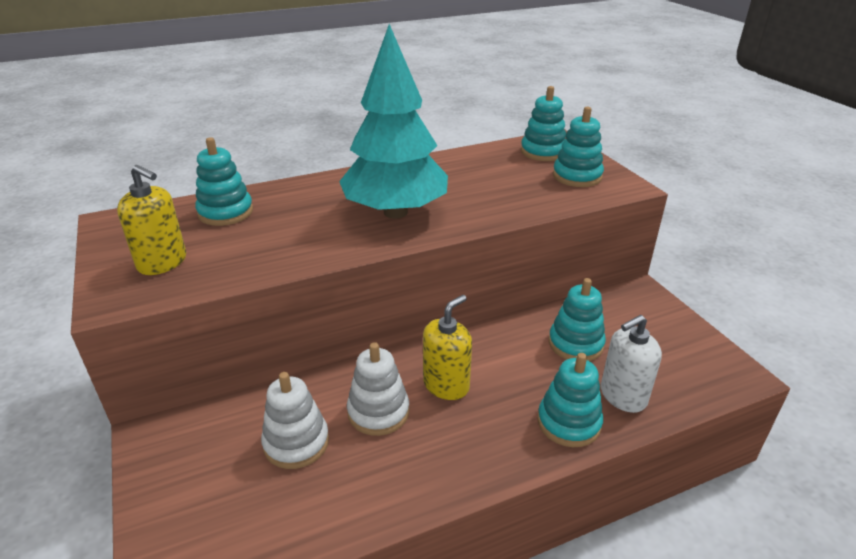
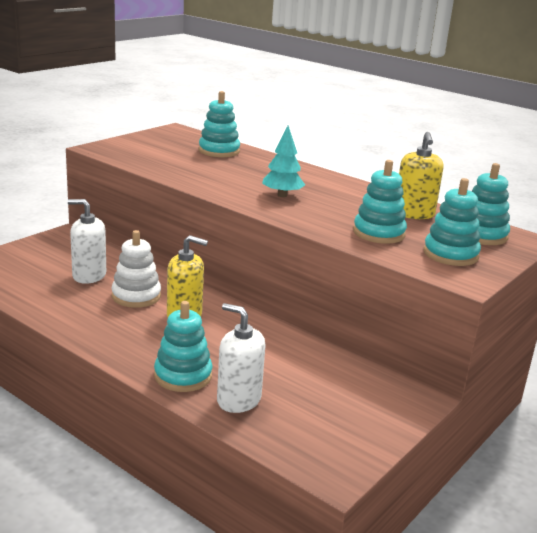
camera: 60 degrees right, 10 degrees down
(162, 262) = (145, 149): yellow soap dispenser -> yellow soap dispenser (414, 214)
(296, 442) = (89, 276): white stacking toy -> white soap dispenser
(396, 212) = (282, 195): turquoise tree -> turquoise tree, size x0.46
(575, 344) = (290, 367): turquoise stacking toy -> turquoise stacking toy (379, 233)

